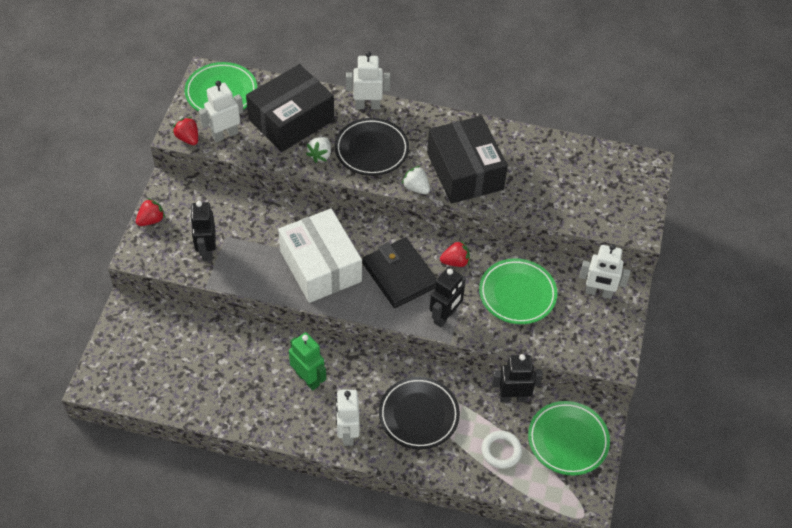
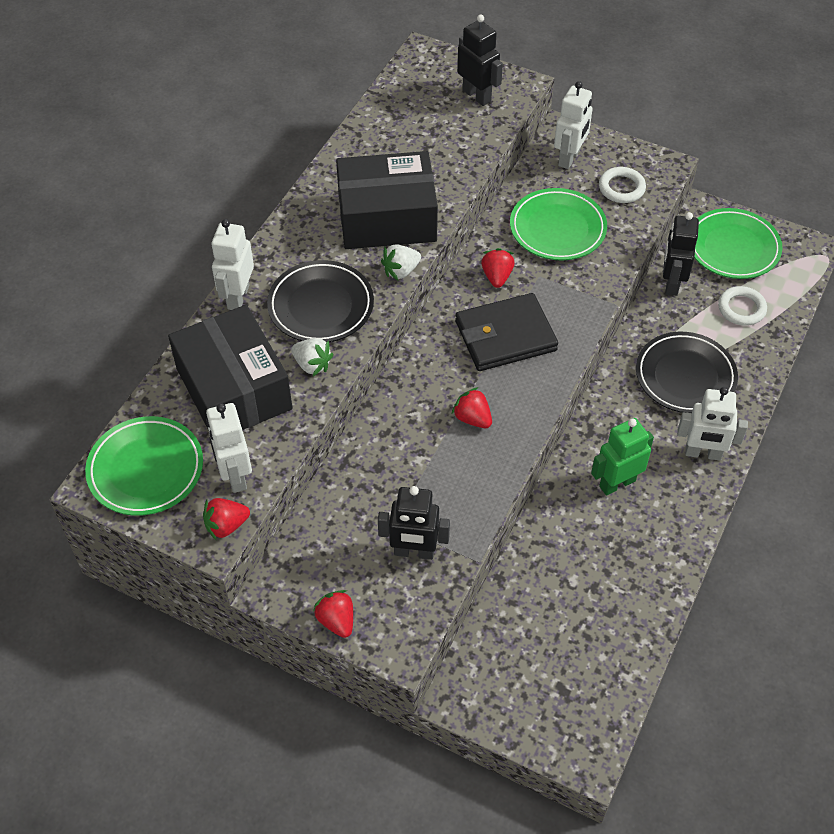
camera: 75 degrees left, 0 degrees up
(320, 266) = (472, 418): white box -> red strawberry
(445, 316) = (578, 302): black robot -> black robot (477, 95)
(577, 332) = (621, 188): none -> white ring

